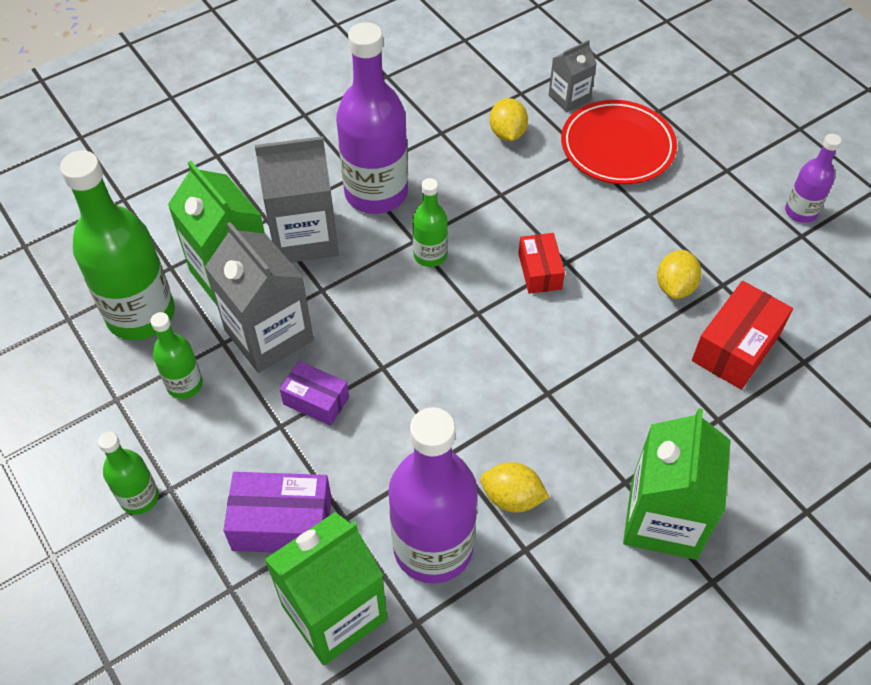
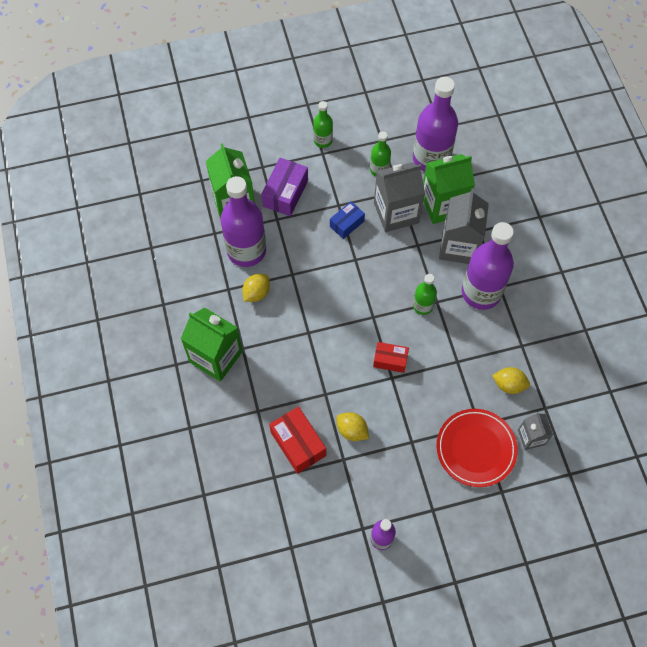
camera: 110 degrees right, 10 degrees up
(141, 314) = (431, 159): green bottle -> purple bottle
(316, 401) = (347, 224): purple box -> blue box

